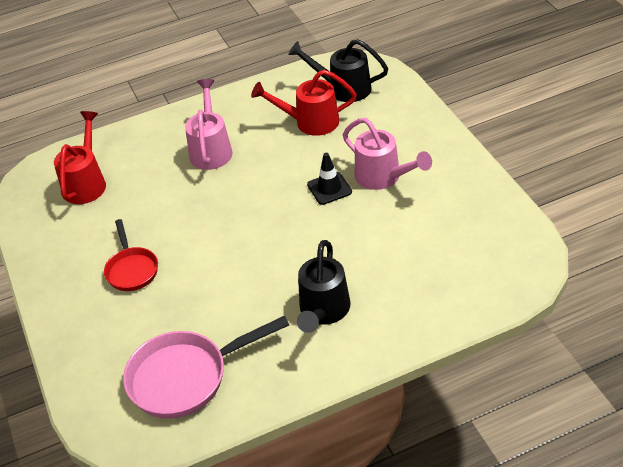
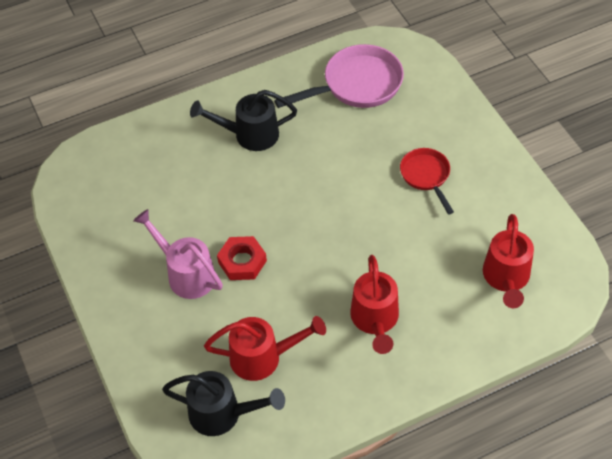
camera: 175 degrees right, 10 degrees up
(211, 149) = (375, 320): pink watering can -> red watering can
(323, 312) = (249, 135): black watering can -> black watering can turned 105 degrees counterclockwise
(329, 188) = (242, 261): black traffic cone -> red nut

